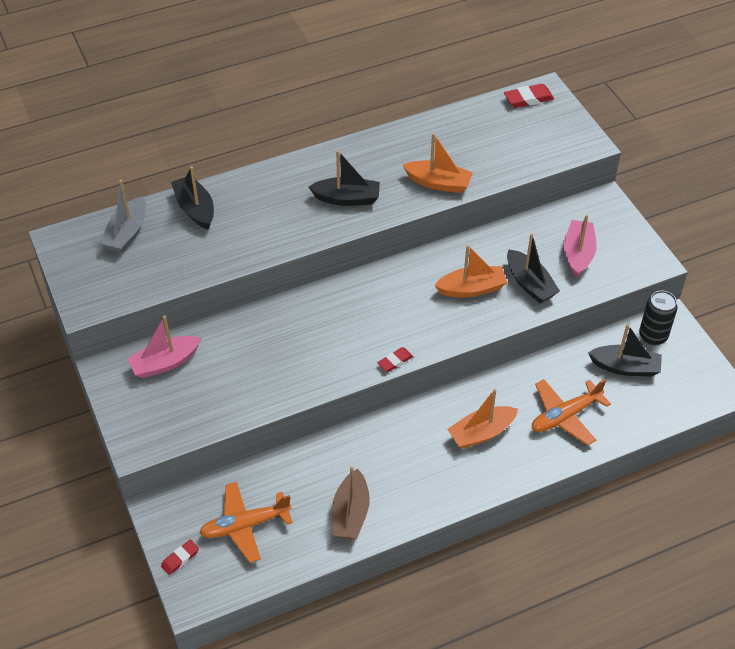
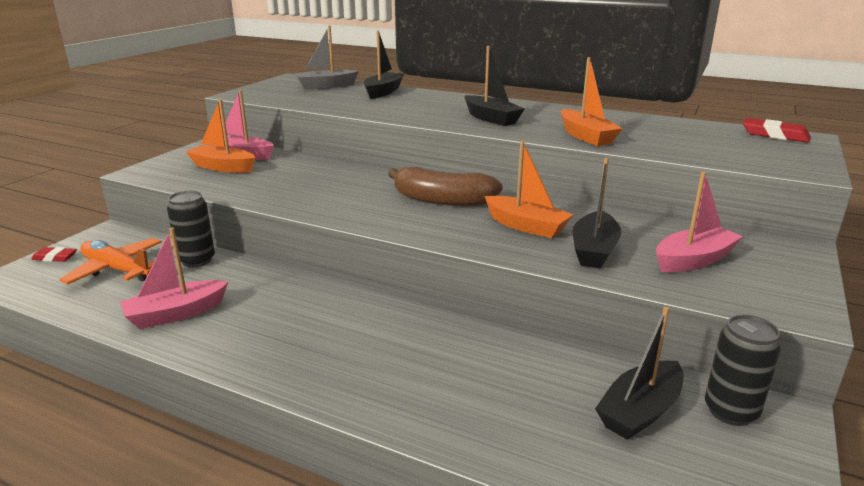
camera: 50 degrees right, 25 degrees down
(276, 473) = (197, 260): none -> black can
(350, 513) = (176, 314): brown boat -> pink boat
(392, 301) = (442, 200): none -> brown banana
(395, 361) = (369, 225): red eraser -> none
(481, 433) = (377, 346): orange boat -> orange boat (223, 167)
(565, 416) = (486, 396): orange plane -> none
(625, 367) = (640, 411): black boat -> black boat turned 75 degrees clockwise

